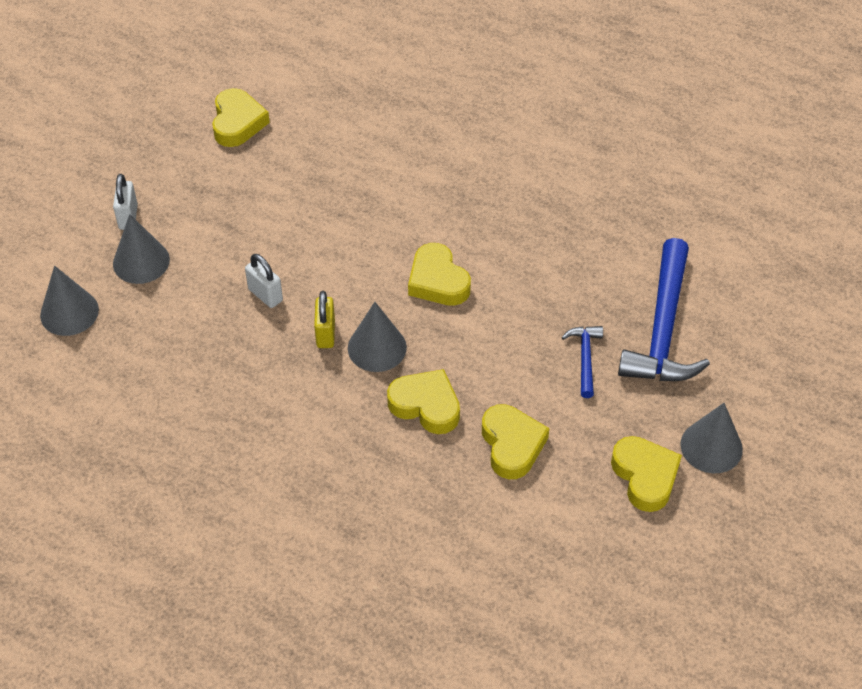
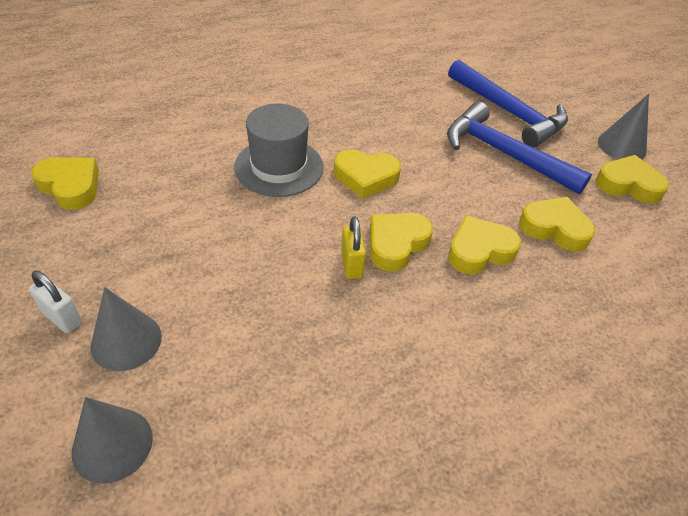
camera: 55 degrees left, 5 degrees down
(265, 295) = (270, 277): white padlock -> none
(325, 334) = (351, 265): yellow padlock -> yellow padlock turned 45 degrees clockwise
(377, 347) = (396, 244): grey cone -> yellow heart
(388, 219) = (279, 167): none -> grey hat
(585, 358) = (504, 153): blue hammer -> blue hammer, size x2.10

